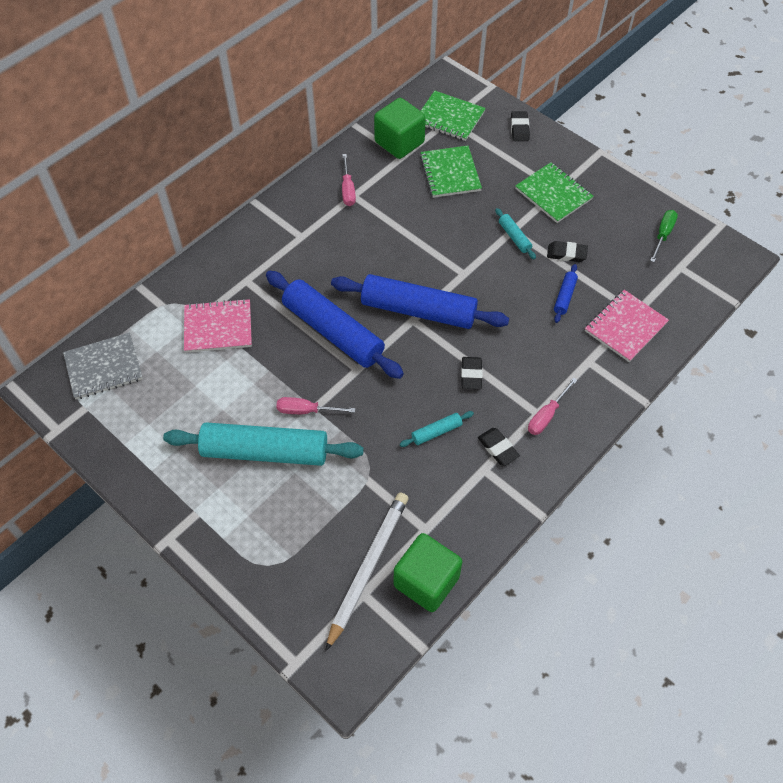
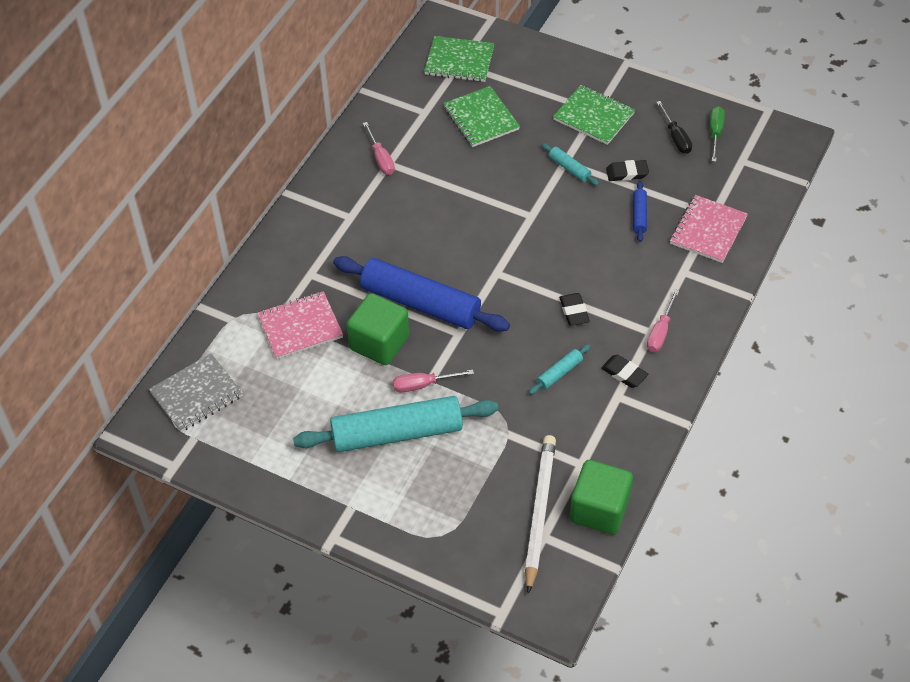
camera: 15 degrees left, 5 degrees down
(399, 142) = (416, 98): green cube -> green cube (379, 343)
(418, 311) = (499, 262): blue rolling pin -> none
(519, 128) = (536, 57): black eraser -> none
(624, 230) = (676, 137): none -> black screwdriver

